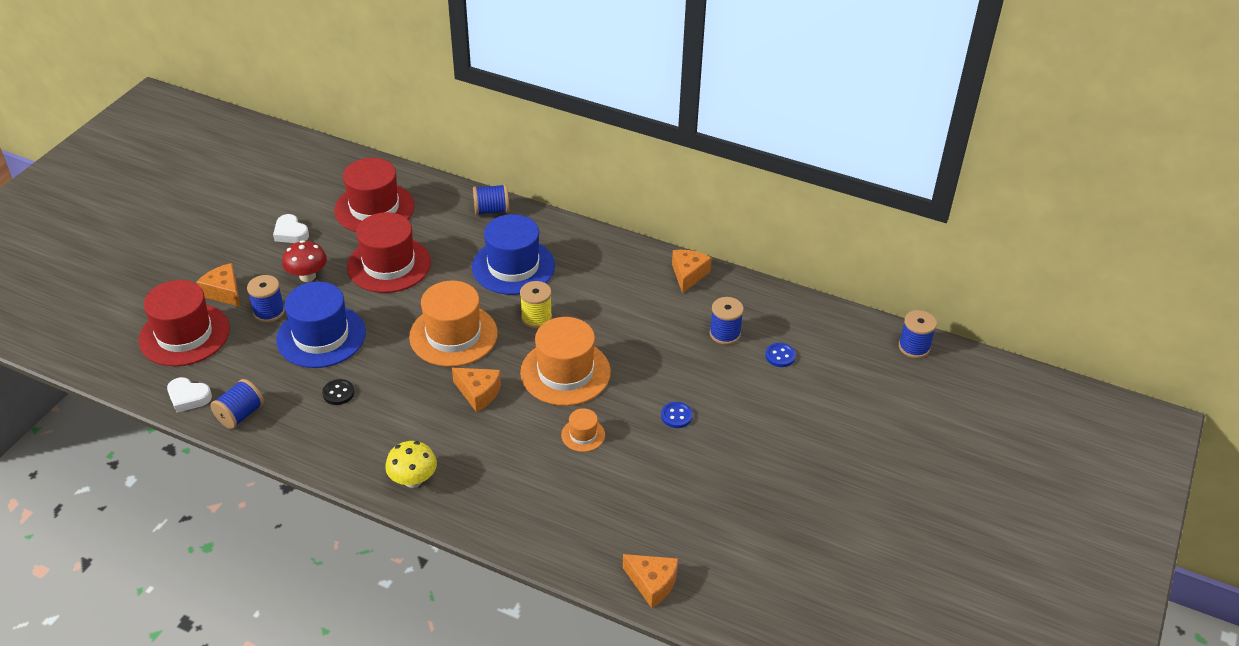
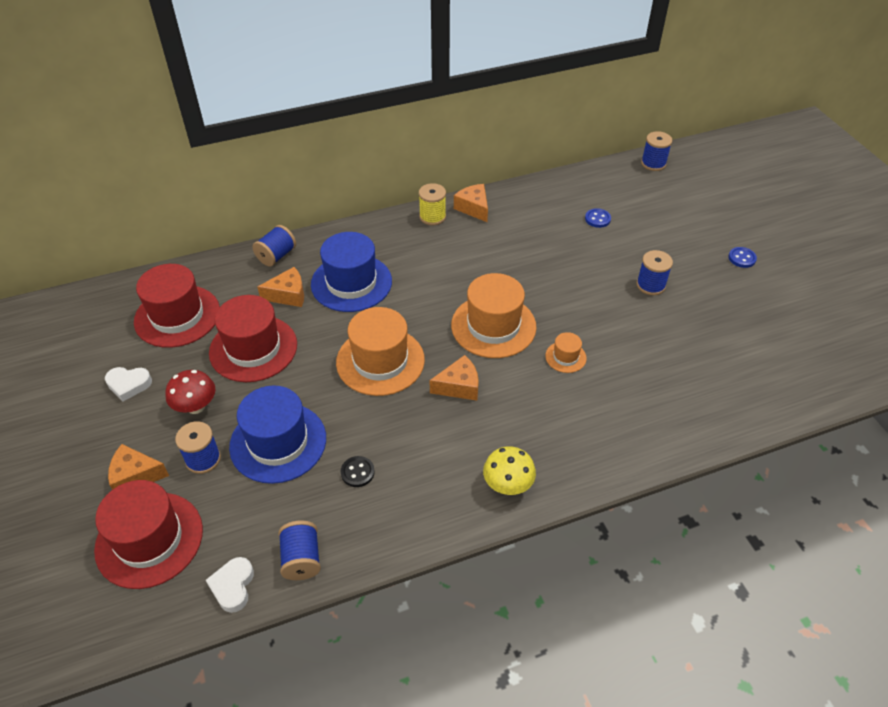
camera: 45 degrees left, 5 degrees up
(188, 397) = (233, 586): white heart -> white heart turned 120 degrees clockwise
(536, 318) = (420, 305): yellow spool -> yellow spool (432, 217)
(652, 583) = (743, 413): orange cheese -> orange cheese (288, 295)
(676, 416) = (599, 299): blue button -> blue button (742, 258)
(725, 334) = (548, 228): blue spool -> blue spool (650, 285)

